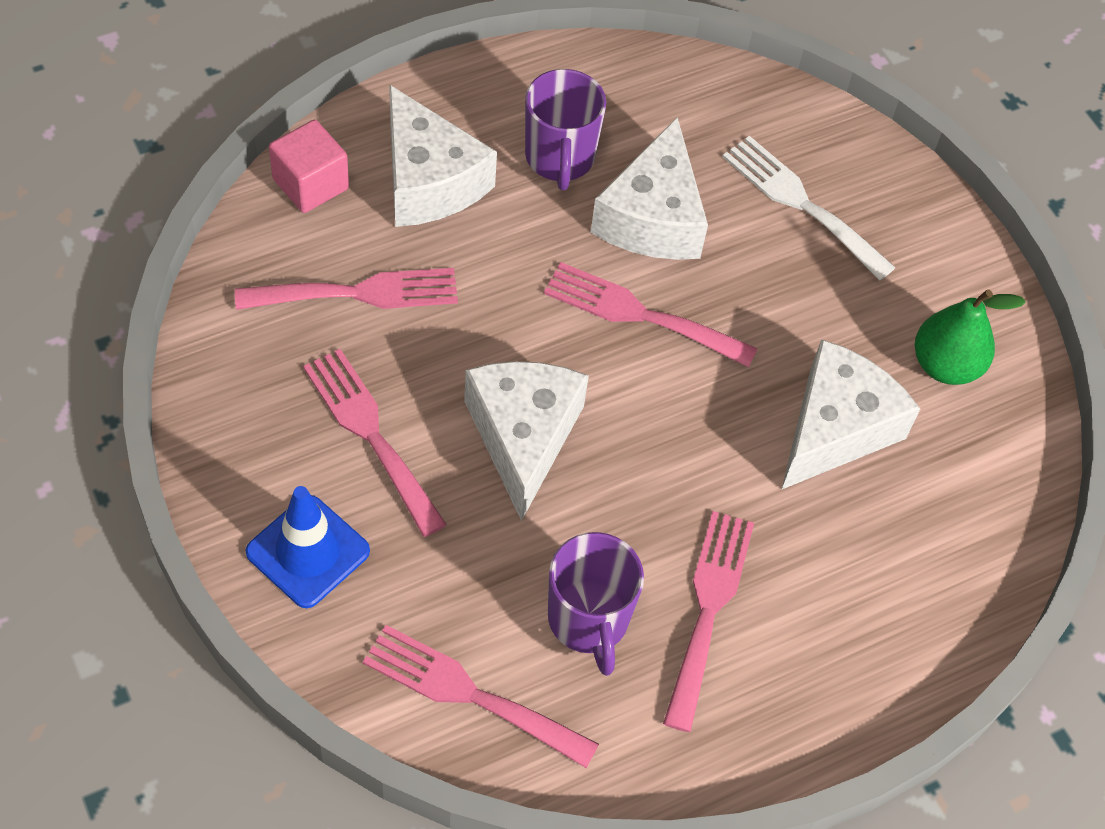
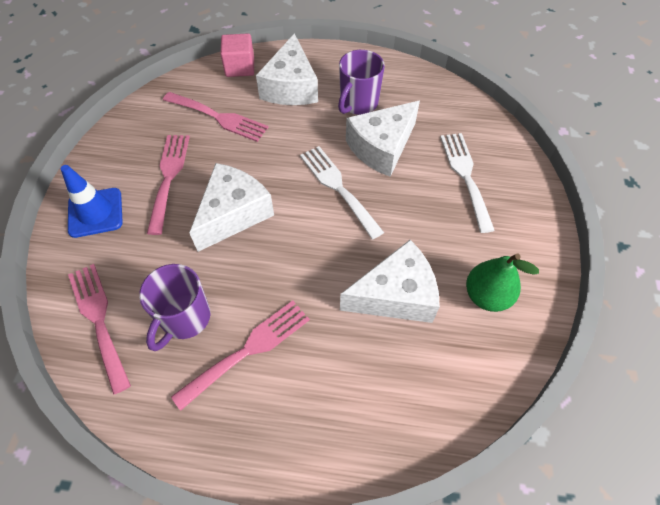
camera: 40 degrees right, 0 degrees up
(639, 314) = (338, 187): pink fork -> white fork

